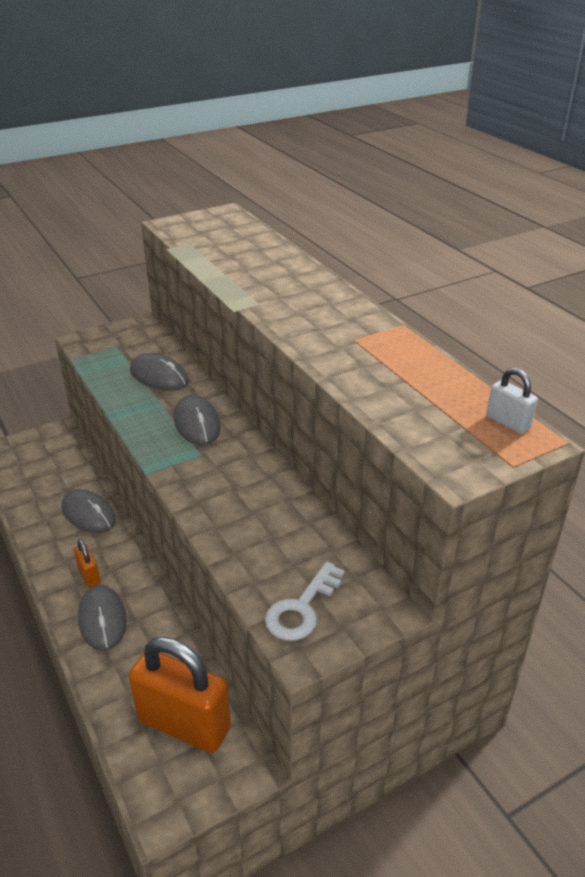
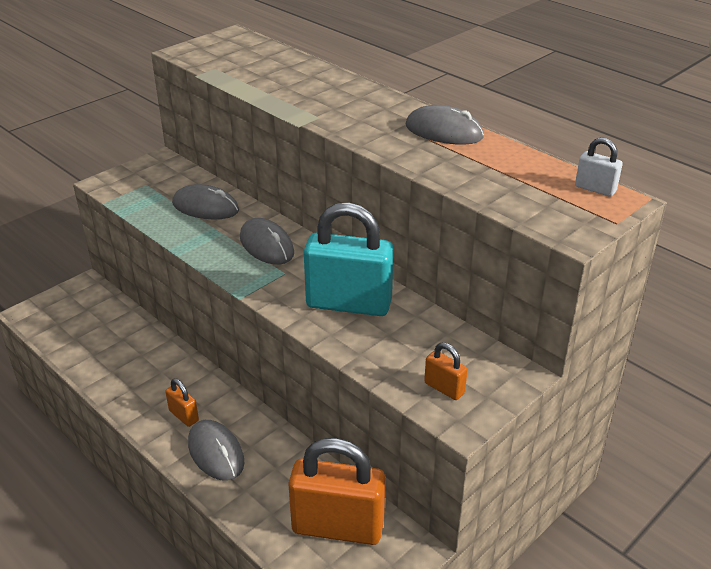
camera: 15 degrees left, 0 degrees up
(88, 514) = (156, 359): grey mouse -> grey mouse (444, 131)
(247, 498) = (349, 304): none -> turquoise padlock
(302, 608) = (444, 388): white key -> orange padlock

